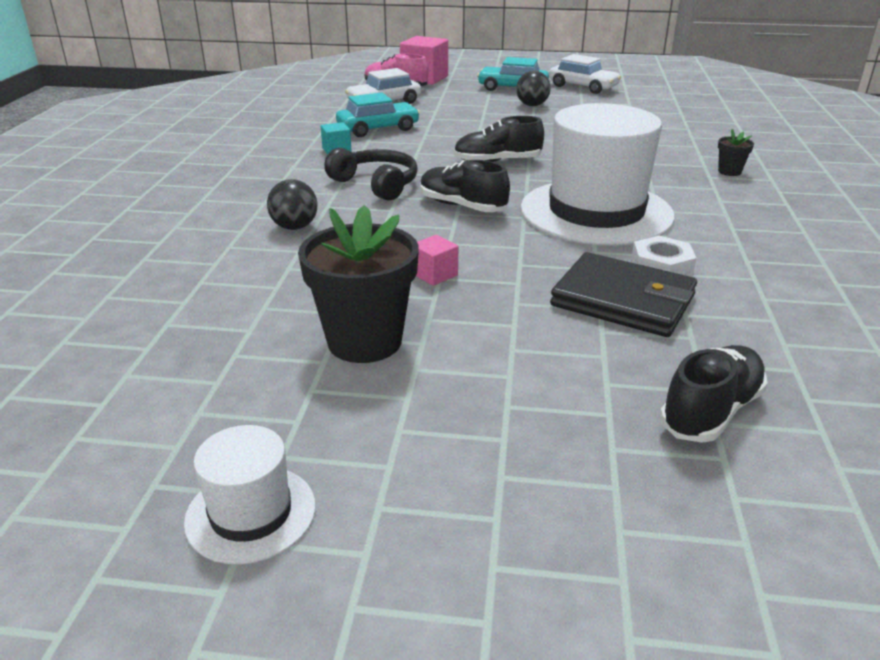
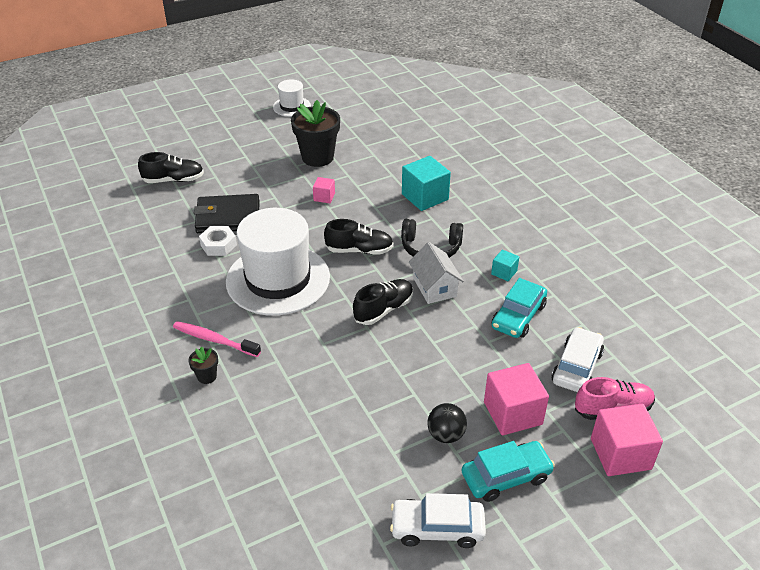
camera: 145 degrees right, 10 degrees up
(294, 227) = (425, 197): black ball -> turquoise cube
(422, 160) = (435, 287): none -> white house
(468, 101) = (512, 413): none -> pink cube
(710, 190) = (214, 340): none -> pink toothbrush
(710, 411) = (173, 180): black shoe -> black shoe turned 105 degrees counterclockwise

